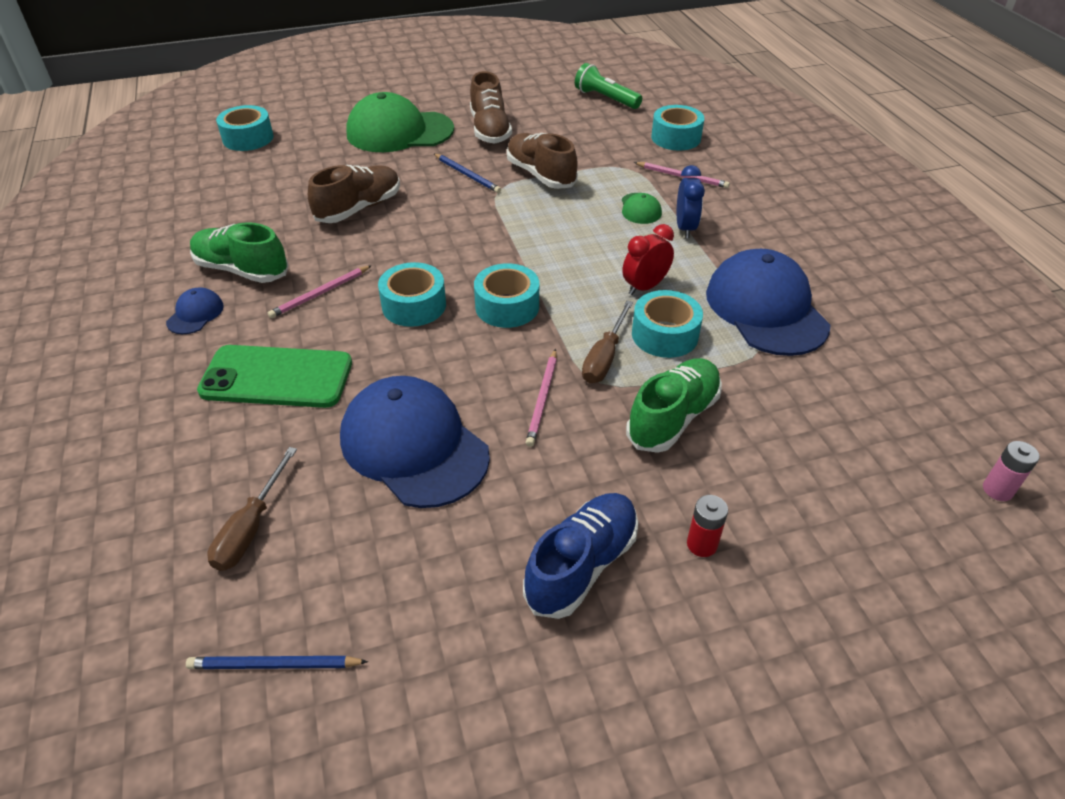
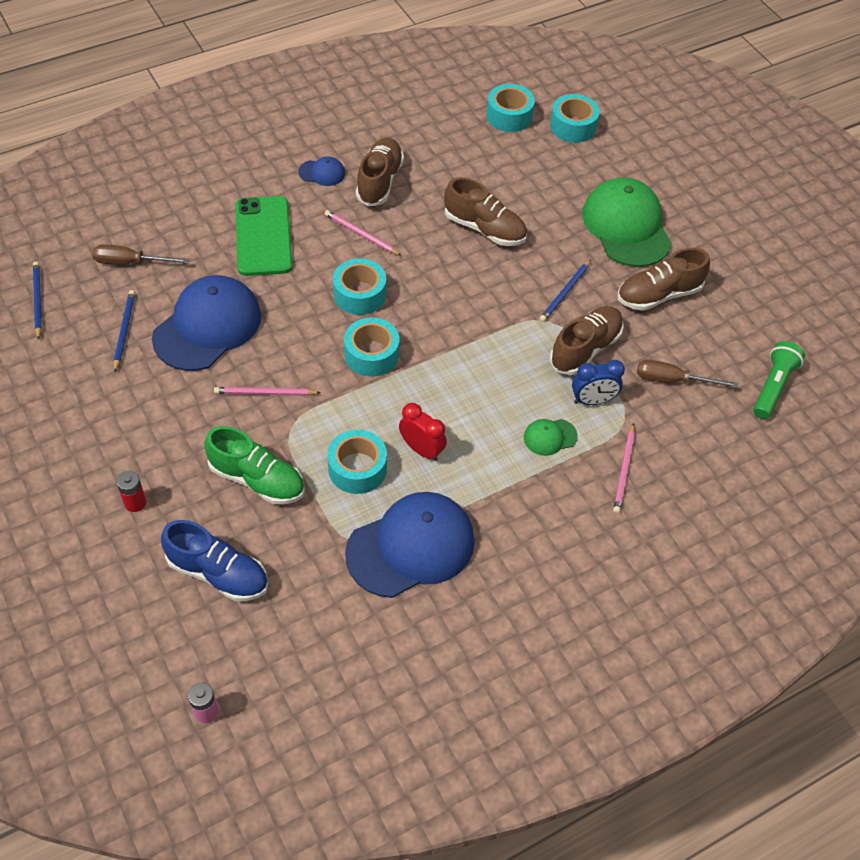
camera: 75 degrees right, 10 degrees up
(242, 270) = (379, 181): green shoe -> brown shoe
(387, 542) = (124, 331): none -> blue pencil
(582, 565) = (113, 435): blue shoe -> blue shoe (218, 573)
(604, 357) = (320, 428): brown screwdriver -> brown screwdriver (672, 380)
(676, 138) = (707, 460): turquoise tape -> turquoise tape (509, 116)
(685, 228) = (526, 477): blue clock -> blue clock (592, 400)

